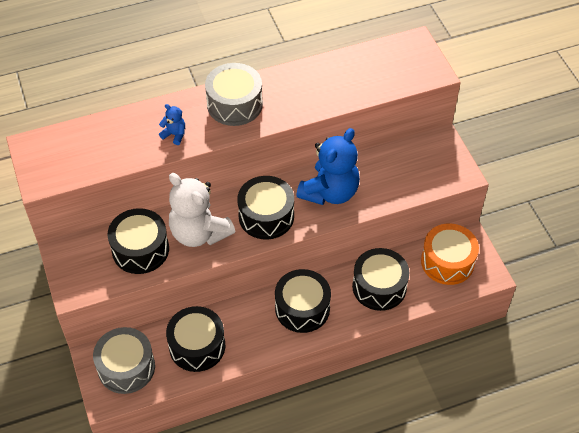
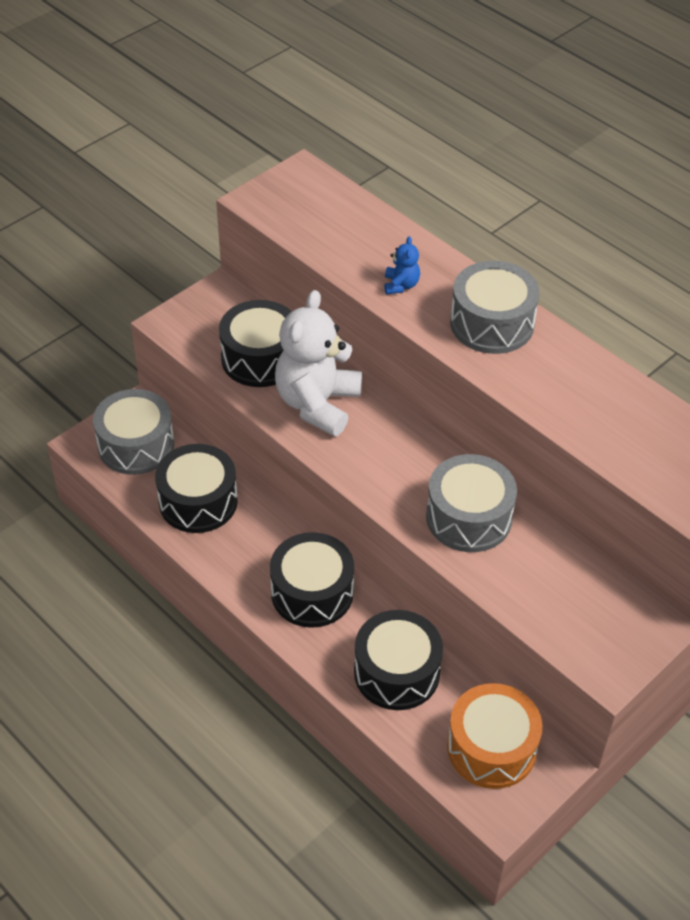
camera: 65 degrees right, 5 degrees down
(266, 216) = (384, 462): black drum -> none
(330, 192) = (469, 517): blue teddy bear -> grey drum

